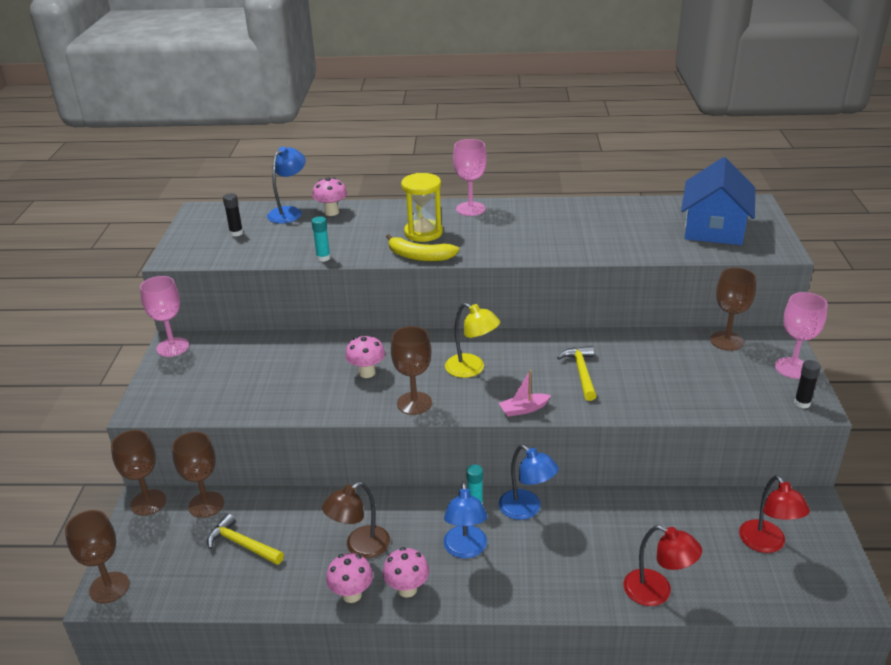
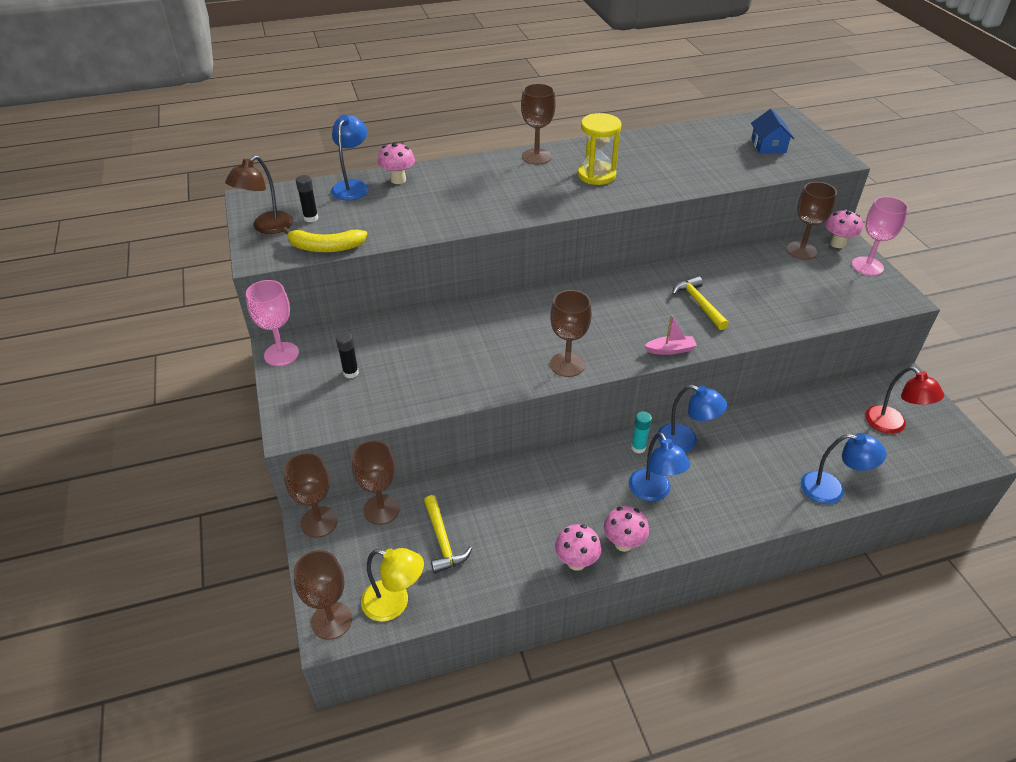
camera: 20 degrees left, 10 degrees up
(242, 544) = (442, 540): yellow hammer -> yellow hammer turned 120 degrees counterclockwise
(323, 258) = (424, 232): turquoise glue stick -> none
(360, 547) = (557, 514): brown lamp -> brown lamp (267, 227)
(367, 373) = (502, 342): pink mushroom -> pink mushroom (837, 244)
(419, 256) = (521, 215): yellow banana -> yellow banana (326, 247)
(423, 233) = (507, 189): yellow hourglass -> yellow hourglass (596, 175)
(470, 209) = (536, 157): pink goblet -> brown goblet
(472, 369) = (599, 319): yellow lamp -> yellow lamp (394, 603)
(524, 409) = (670, 350): pink boat -> pink boat turned 150 degrees counterclockwise
(657, 592) = (831, 489): red lamp -> blue lamp
(714, 228) = (768, 145): blue house -> blue house, size x0.53
(802, 403) = (893, 297): black glue stick -> black glue stick (351, 373)

